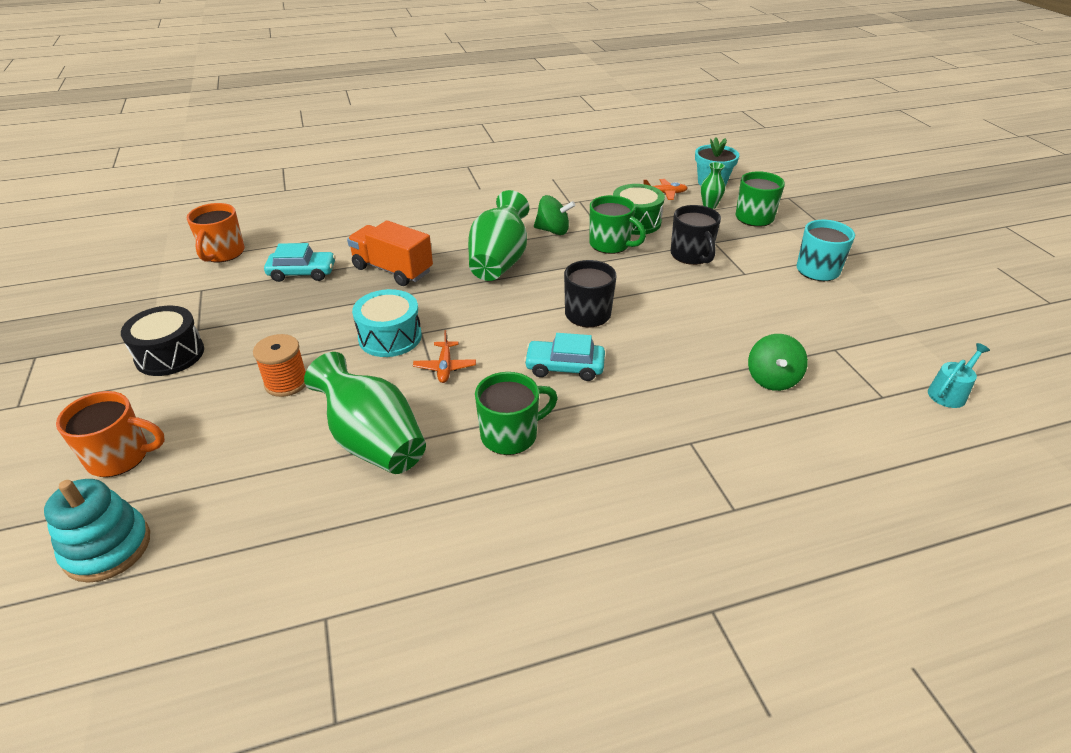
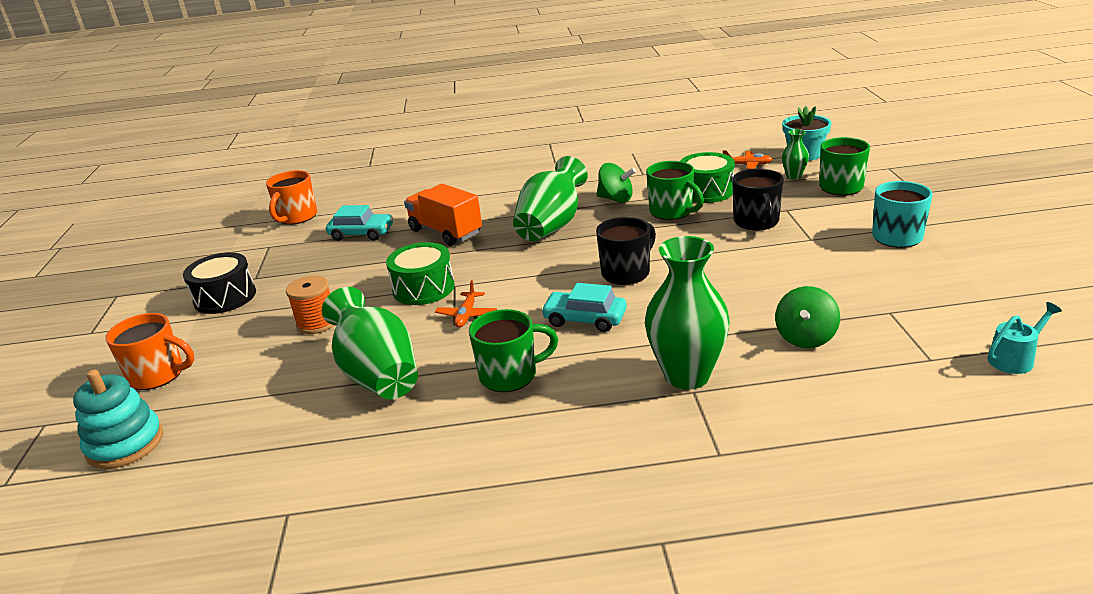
camera: 15 degrees right, 10 degrees down
(390, 337) = (423, 288): turquoise drum -> green drum
(679, 425) = (687, 375): none -> green vase

